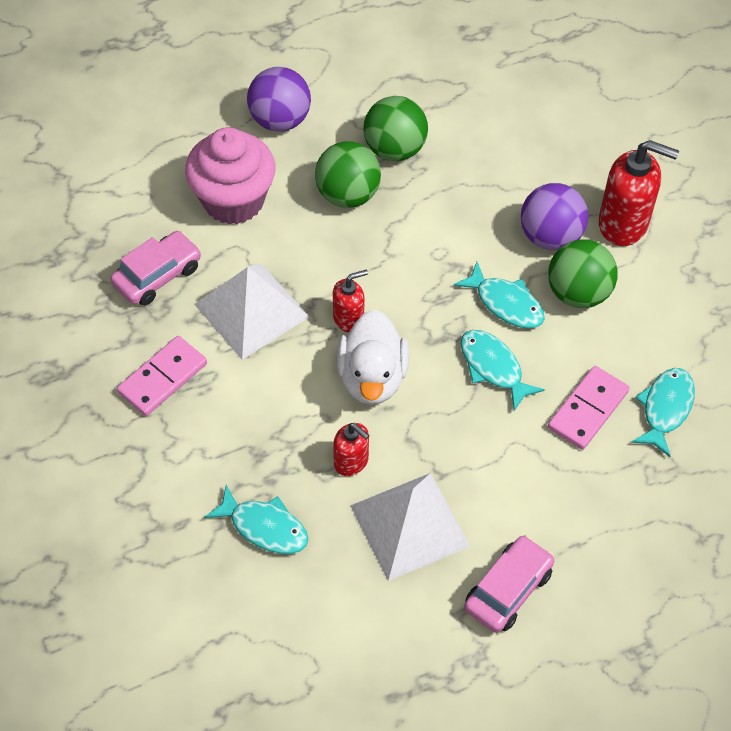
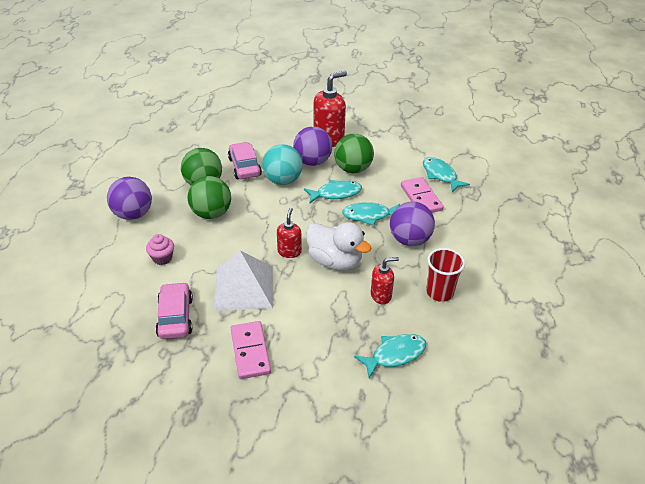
camera: 55 degrees left, 15 degrees down
(233, 200) = (162, 258): pink cupcake -> pink cupcake, size x0.45
(409, 525) = (439, 292): white pyramid -> red cup
(479, 227) = (283, 180): none -> turquoise ball
(484, 440) = (409, 240): none -> purple ball
(508, 590) = (505, 275): pink car -> pink car (244, 167)

